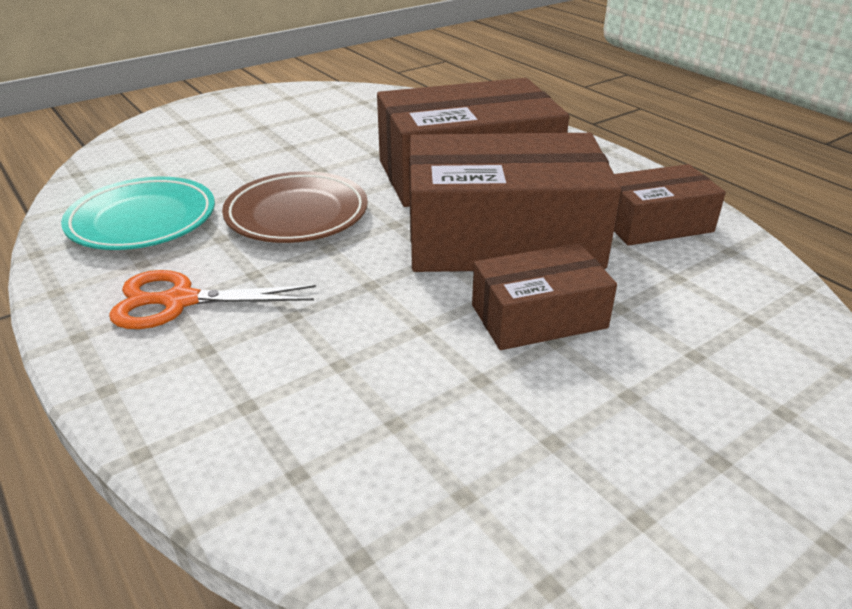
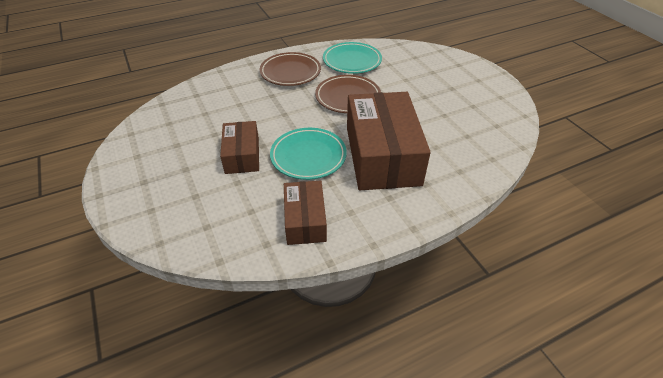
camera: 100 degrees right, 10 degrees up
(180, 301) = (290, 72): orange scissors -> brown plate
(502, 237) = (308, 156): brown box -> turquoise plate

